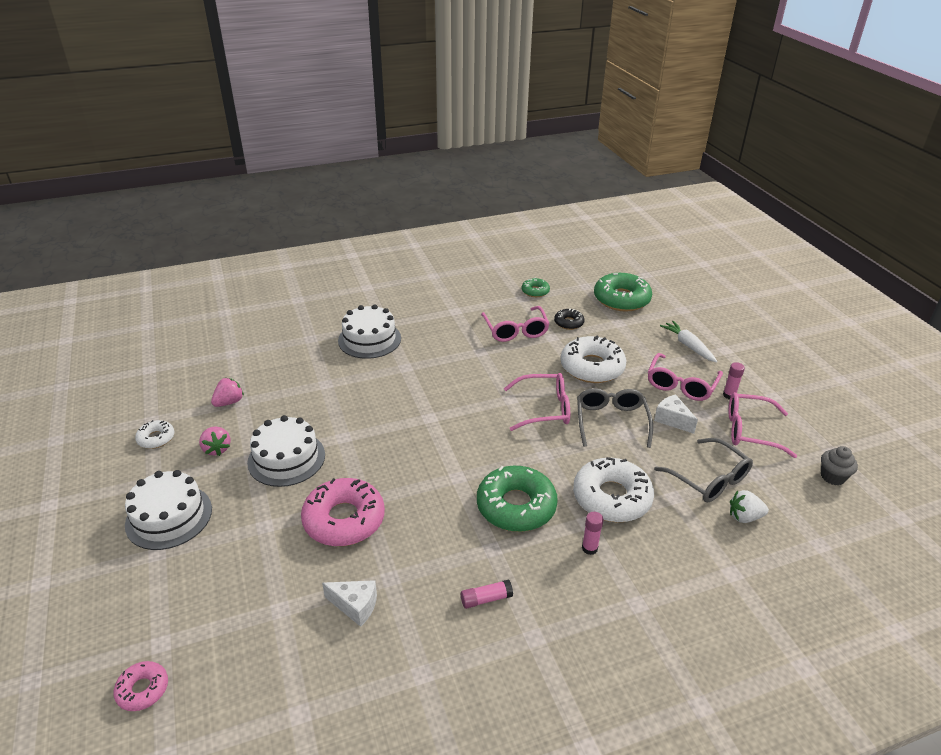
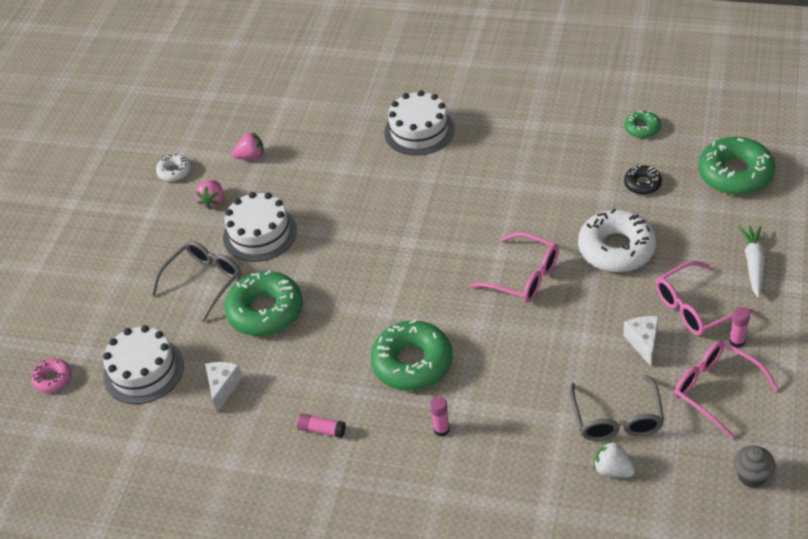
camera: 40 degrees right, 10 degrees up
(169, 516) = (143, 250): white cake -> white cake (143, 370)
(344, 519) = (265, 311): pink donut -> green donut
(355, 606) = (223, 387): white cheese -> white cheese turned 135 degrees counterclockwise
(515, 330) = (575, 173): pink glasses -> none
(611, 421) = (578, 318): grey glasses -> grey glasses (204, 281)
(611, 497) = (504, 394): white donut -> none

